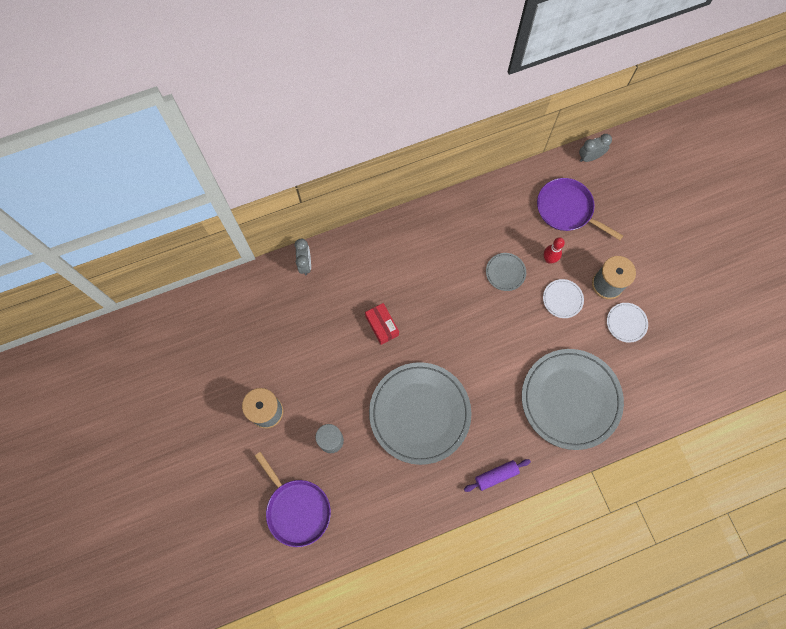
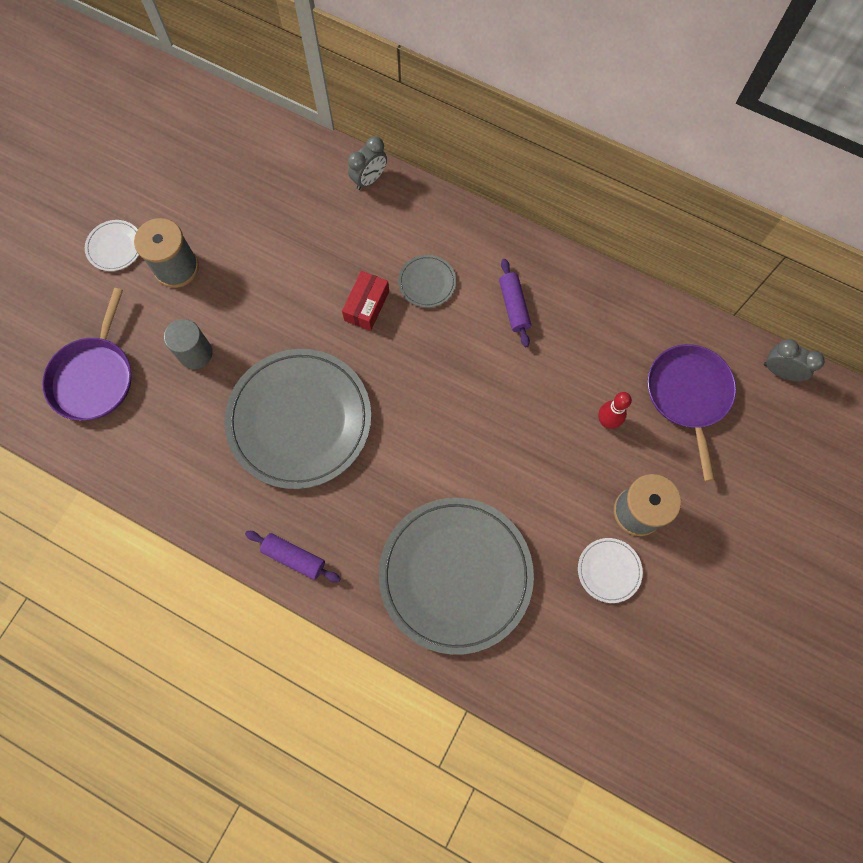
camera: 50 degrees right, 0 degrees up
(447, 251) = (513, 306): none -> purple rolling pin
(505, 272) = (546, 386): grey plate -> grey plate (427, 282)
(562, 299) = (571, 473): white plate -> white plate (115, 247)

